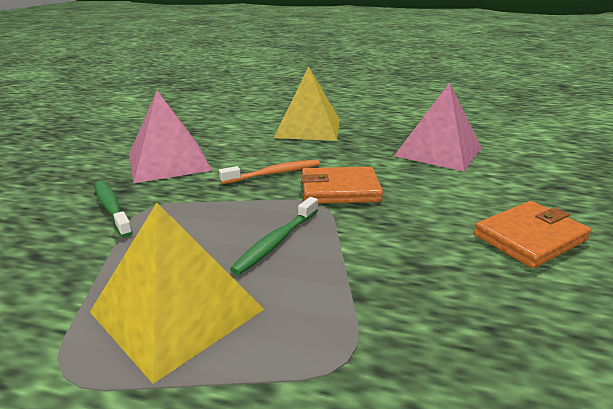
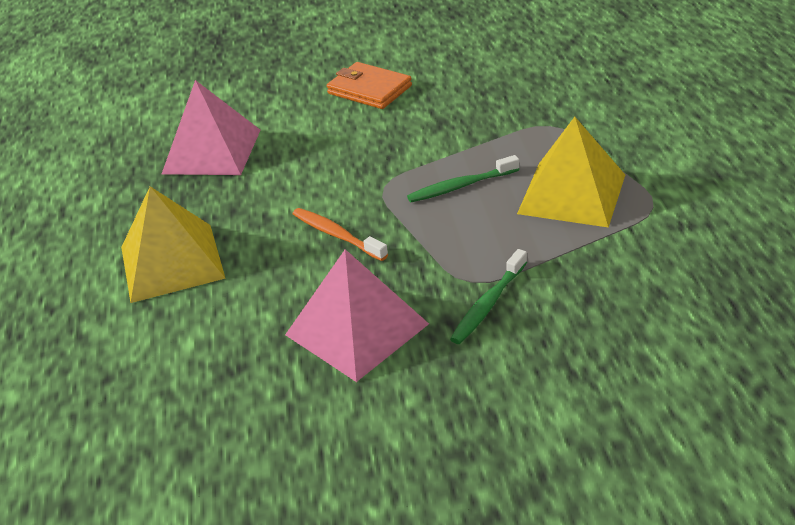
camera: 110 degrees left, 10 degrees up
(277, 241) = (461, 186): green toothbrush -> green toothbrush turned 150 degrees clockwise
(340, 190) = (348, 184): orange wallet -> none

